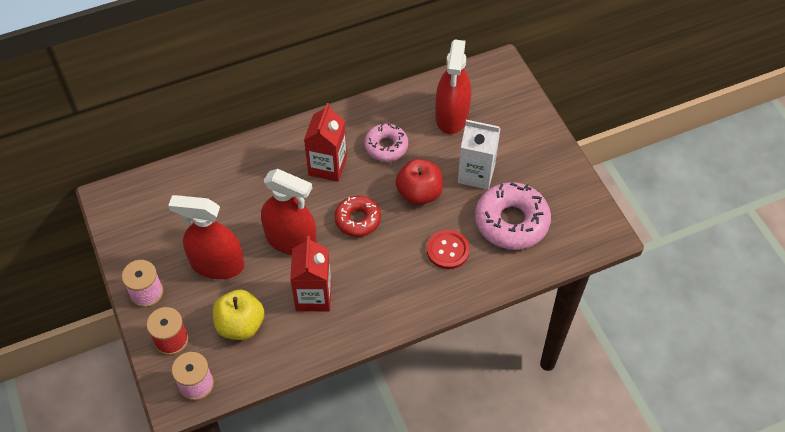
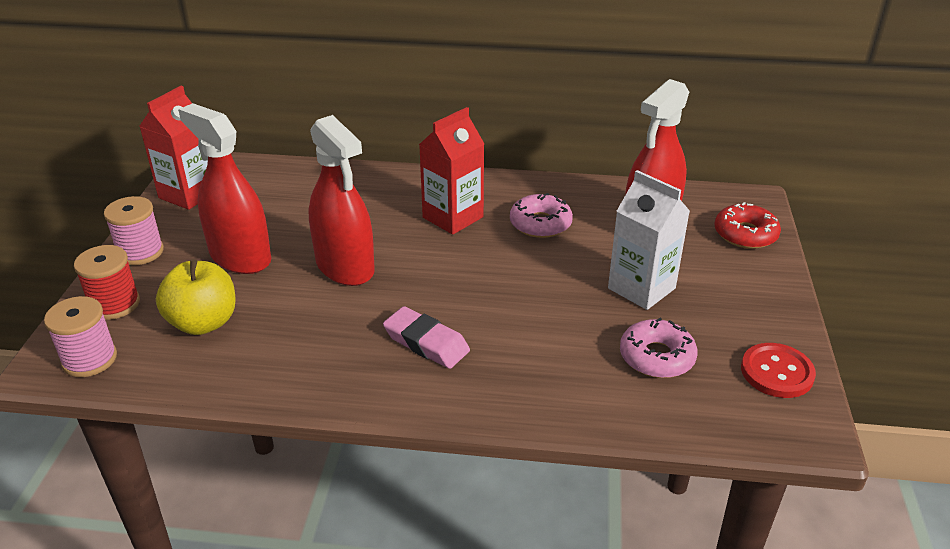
camera: 30 degrees right, 20 degrees down
(313, 296) = (317, 330): red carton -> red carton (189, 194)
(357, 220) = (443, 277): red donut -> red donut (745, 234)
(382, 273) = (426, 343): none -> pink eraser
(419, 193) = (546, 280): red apple -> none
(448, 250) = (537, 353): red button -> red button (777, 372)
(511, 222) = (656, 357): pink donut -> pink donut, size x0.61

